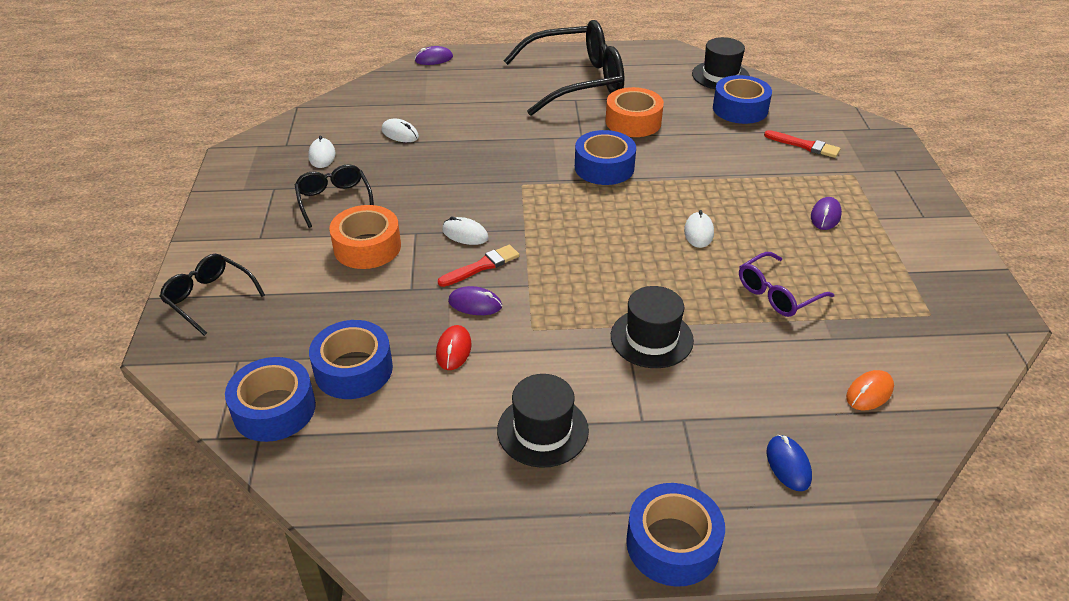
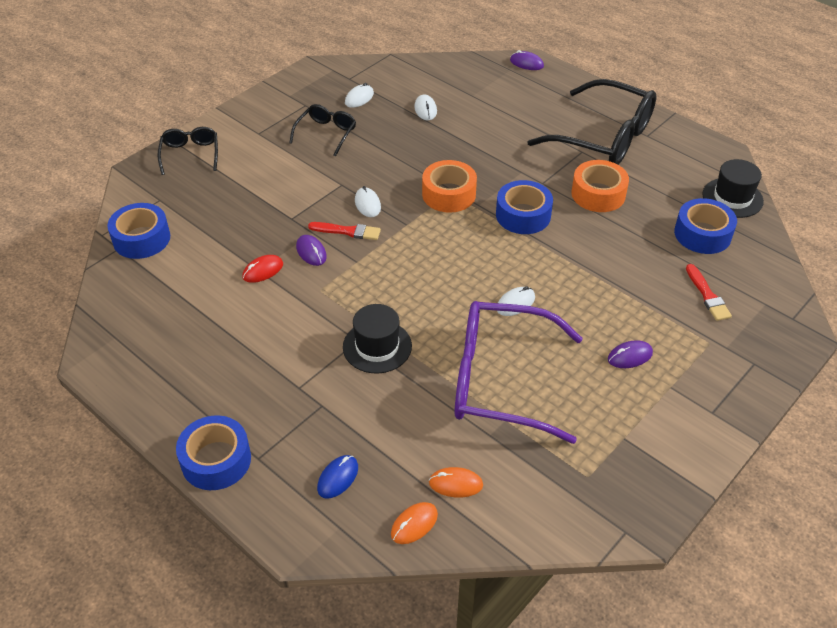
camera: 45 degrees right, 5 degrees up
(353, 369) = (202, 245): blue tape -> none
(367, 247) = (303, 176): orange tape -> orange tape (449, 194)
(542, 430) = (242, 350): black hat -> none
(777, 293) = (501, 381): purple glasses -> purple glasses, size x2.01
(893, 448) = (414, 524): none -> orange mouse

